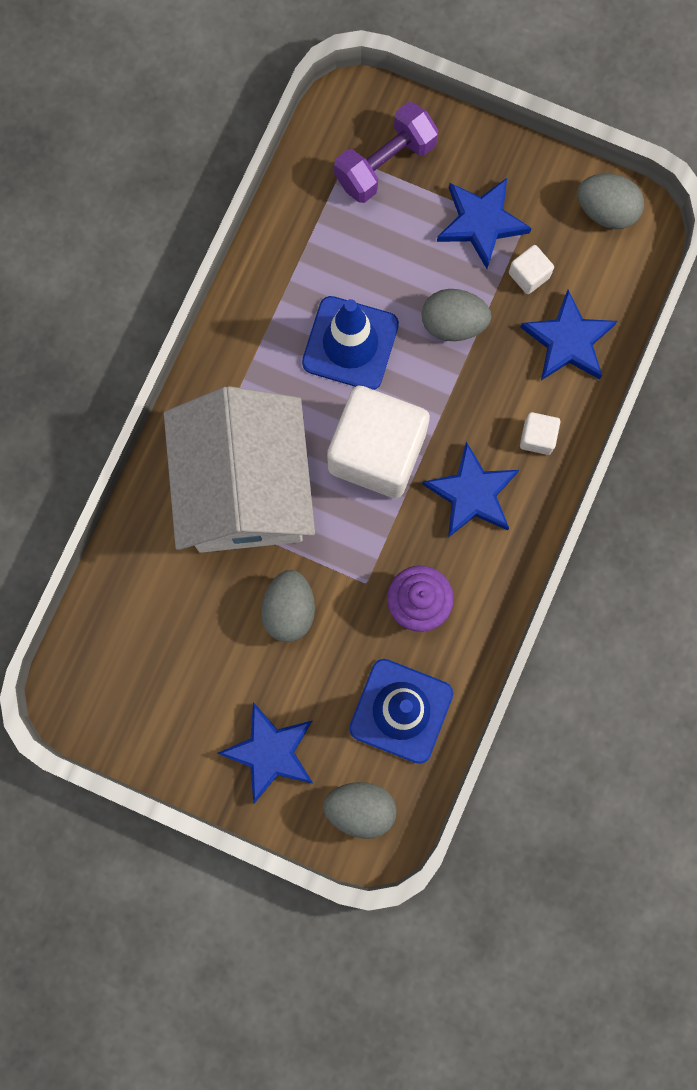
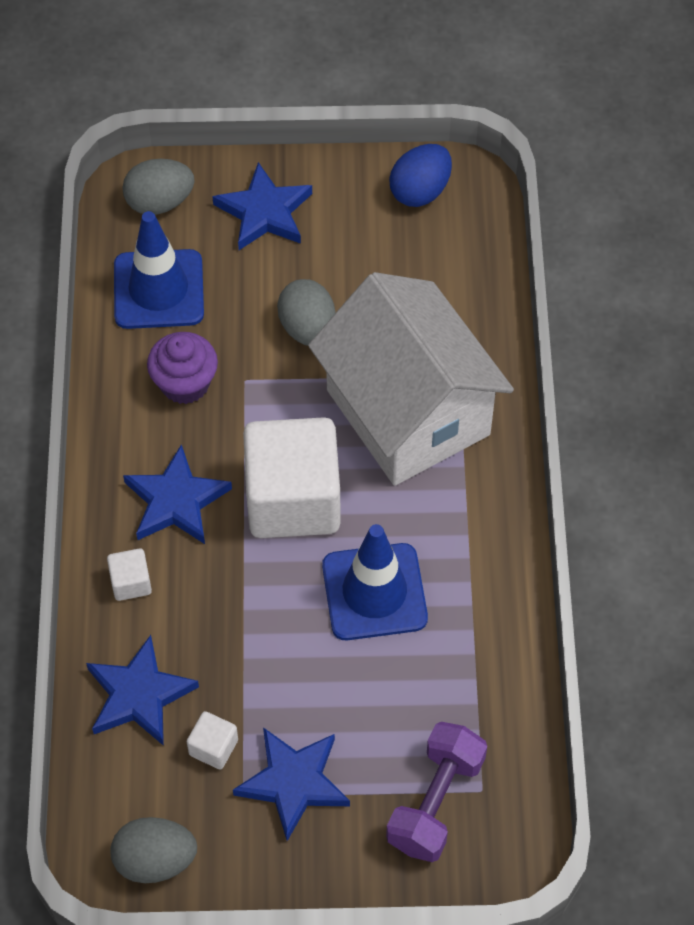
camera: 155 degrees right, 20 degrees down
(119, 710) = (420, 191): none -> blue egg
(453, 323) = (274, 659): grey egg -> none

